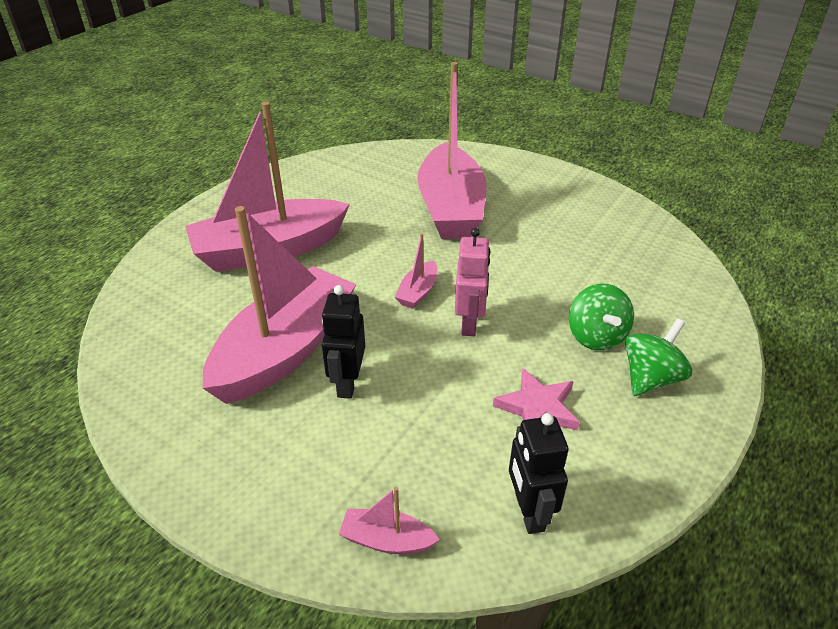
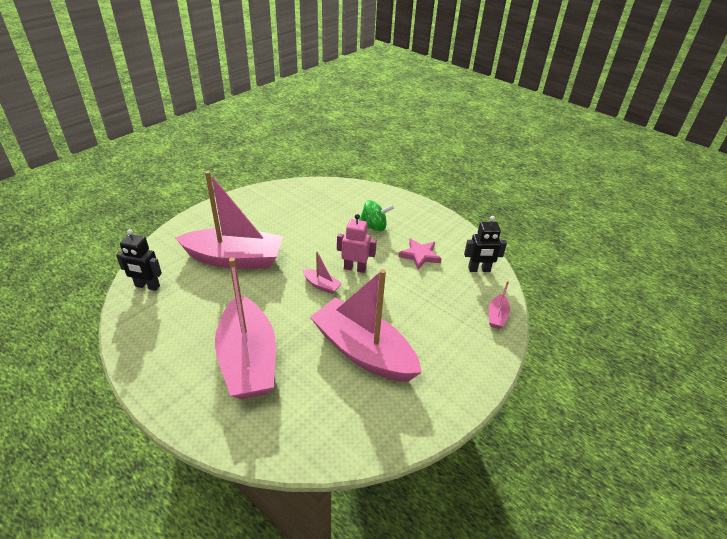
camera: 85 degrees left, 0 degrees up
(347, 383) = (396, 323): black robot -> black robot (147, 286)
(650, 378) = (404, 218): green spinning top -> none

